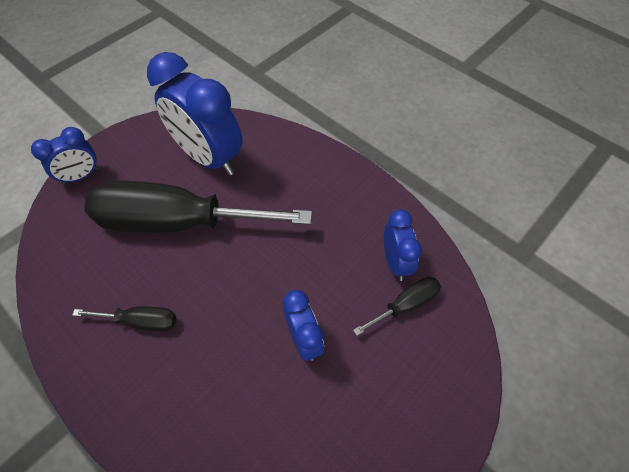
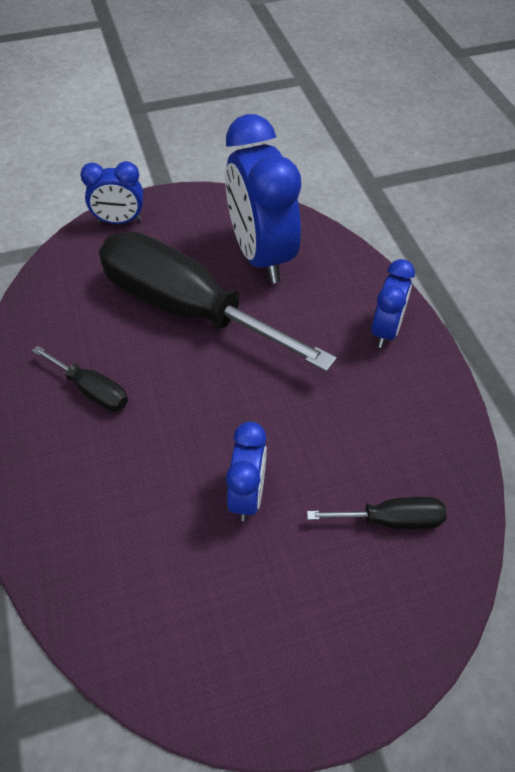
camera: 30 degrees right, 5 degrees down
(395, 262) = (410, 466): blue clock -> blue clock (386, 330)

